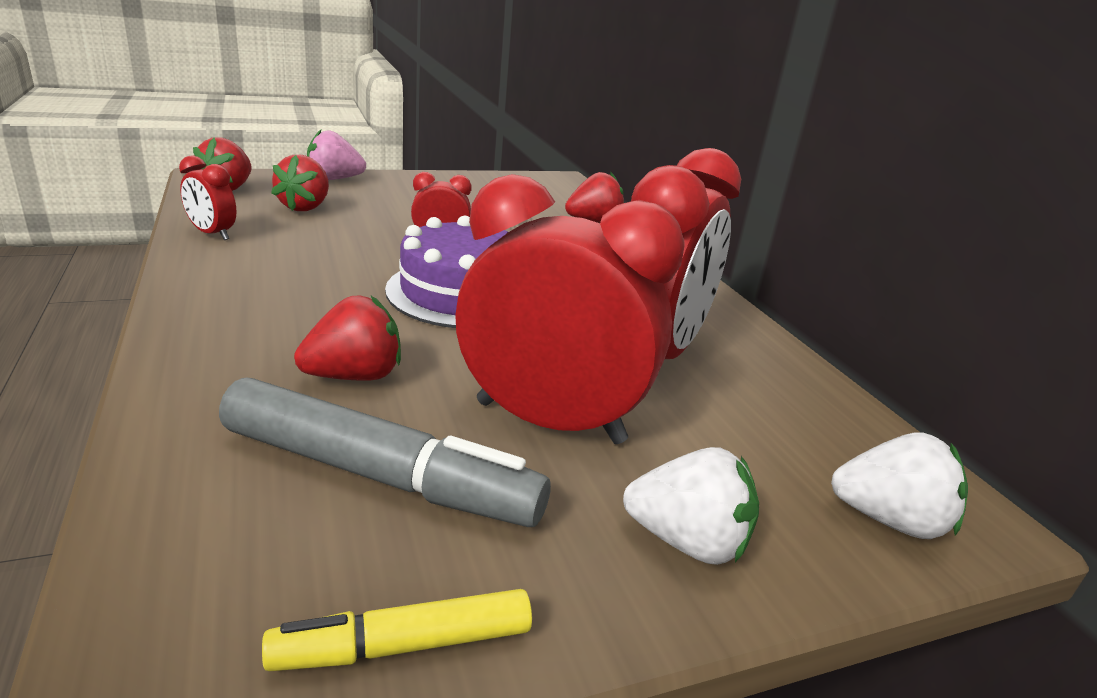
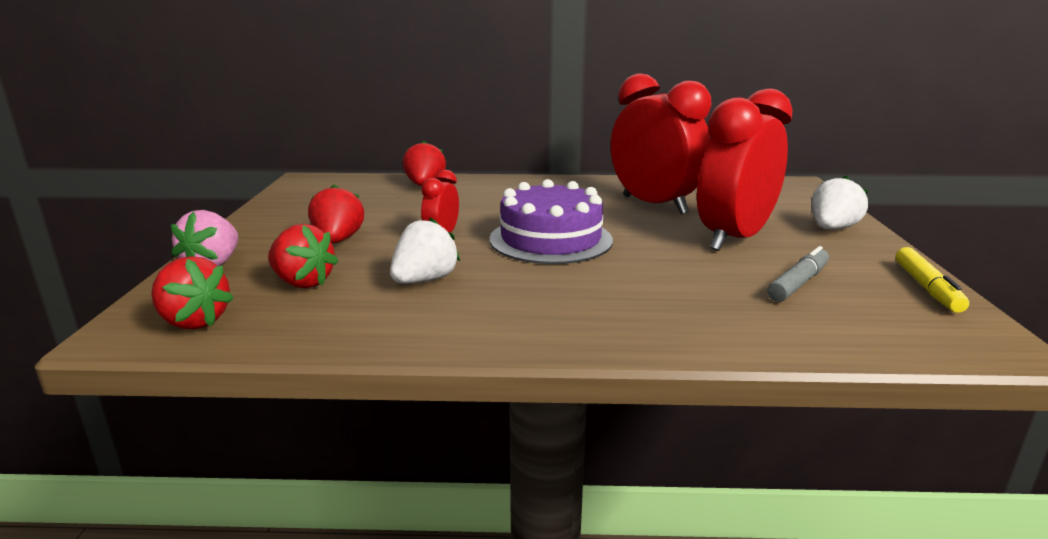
camera: 65 degrees left, 5 degrees down
(212, 234) = (358, 330): red clock -> none
(354, 376) = (682, 282): red strawberry -> red strawberry (338, 240)
(379, 475) = (798, 283): grey marker -> grey marker, size x0.57
(889, 520) = (804, 195): white strawberry -> white strawberry (424, 280)

